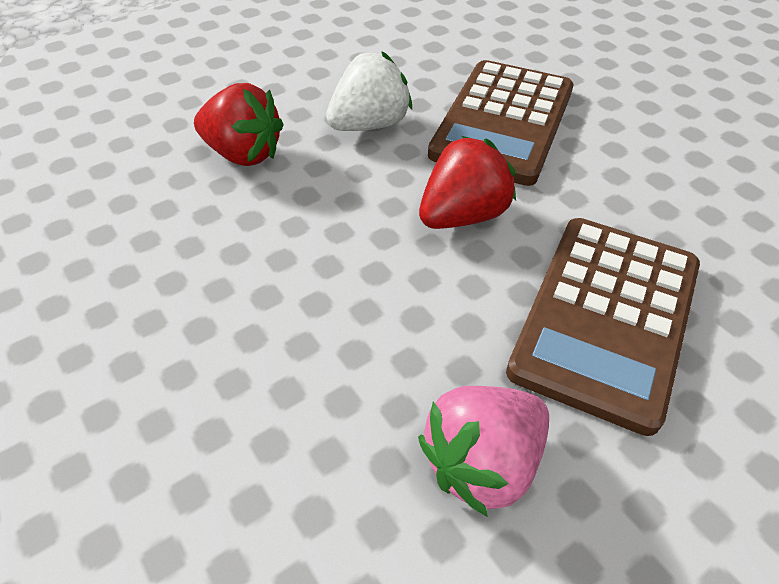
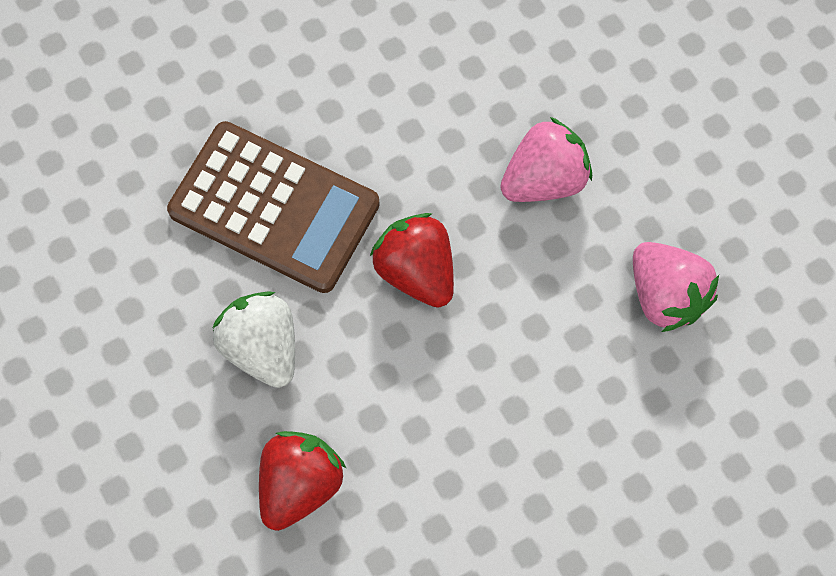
camera: 85 degrees left, 20 degrees up
(606, 318) = (544, 179): brown calculator -> pink strawberry

